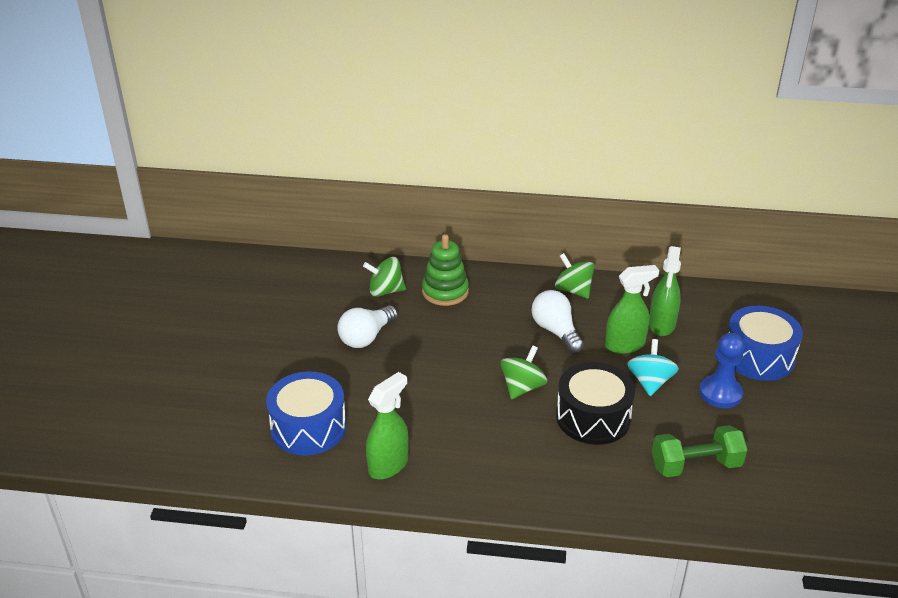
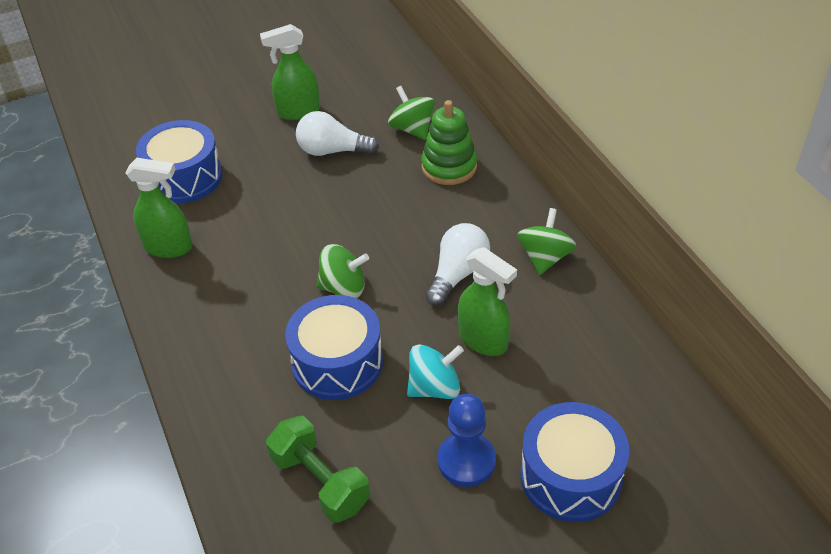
camera: 60 degrees right, 10 degrees up
(593, 417) = (337, 362): black drum -> blue drum
(662, 325) = (551, 358): green spray bottle -> green spray bottle (298, 111)

